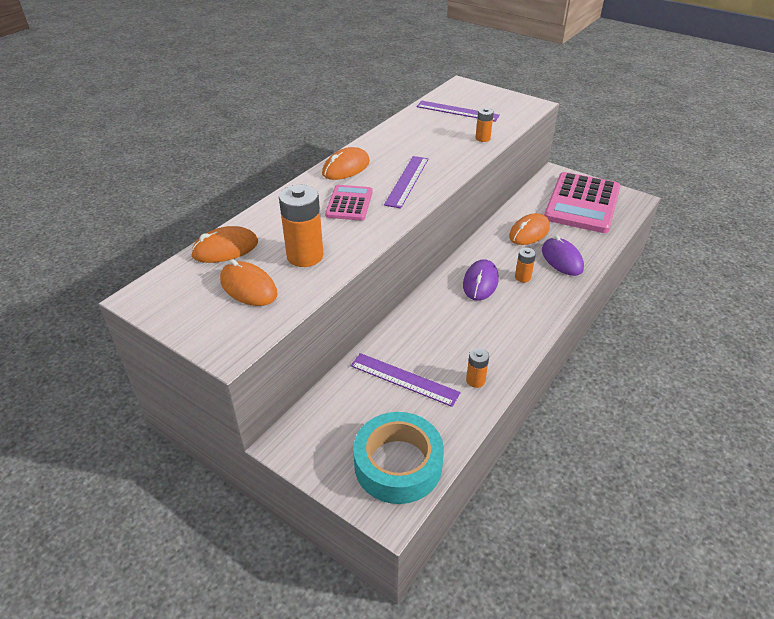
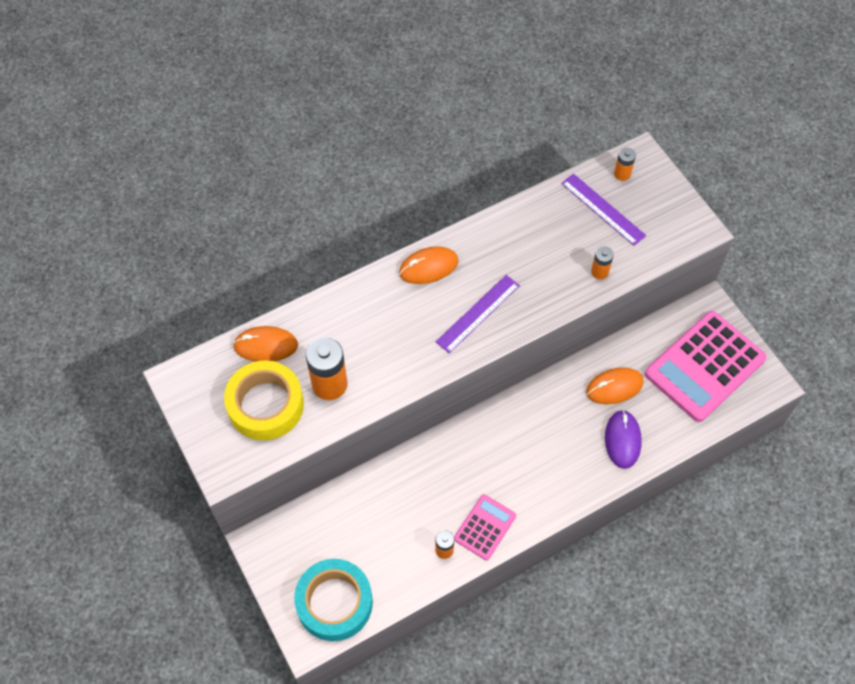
camera: 25 degrees right, 20 degrees up
(248, 287) = (266, 405): orange mouse -> yellow tape
(349, 203) = (404, 326): pink calculator -> pink calculator (485, 527)
(404, 379) = (384, 521): purple ruler -> none
(480, 282) = (519, 436): purple mouse -> none
(522, 277) = (566, 447): orange battery -> orange battery (622, 174)

